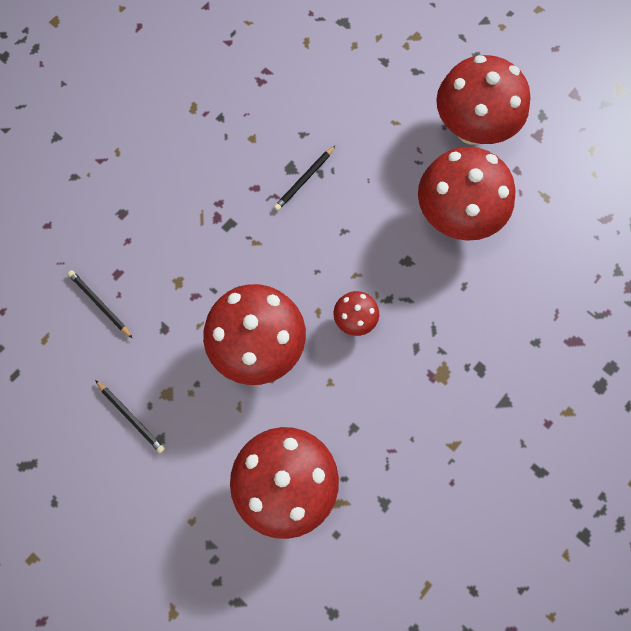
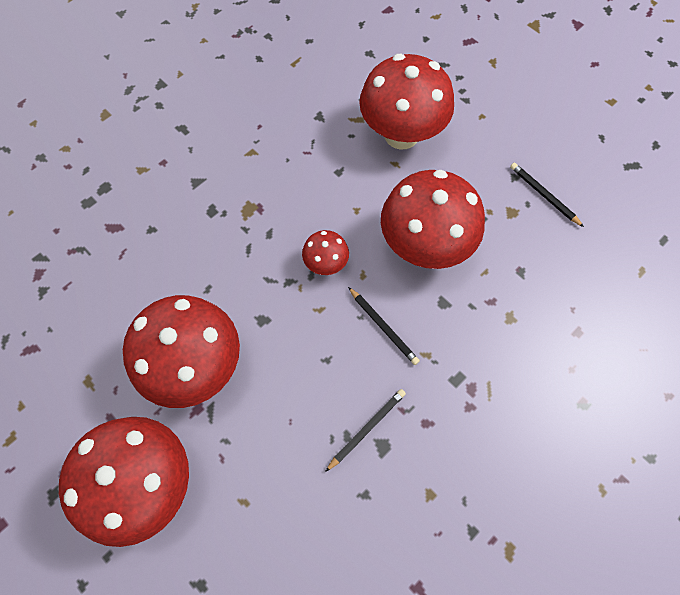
camera: 175 degrees left, 5 degrees down
(100, 304) = (591, 301): black pencil -> black pencil (383, 327)

